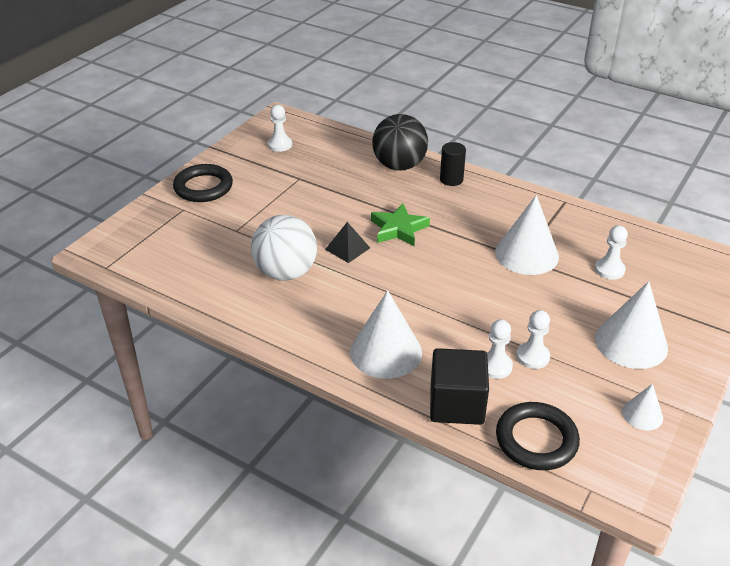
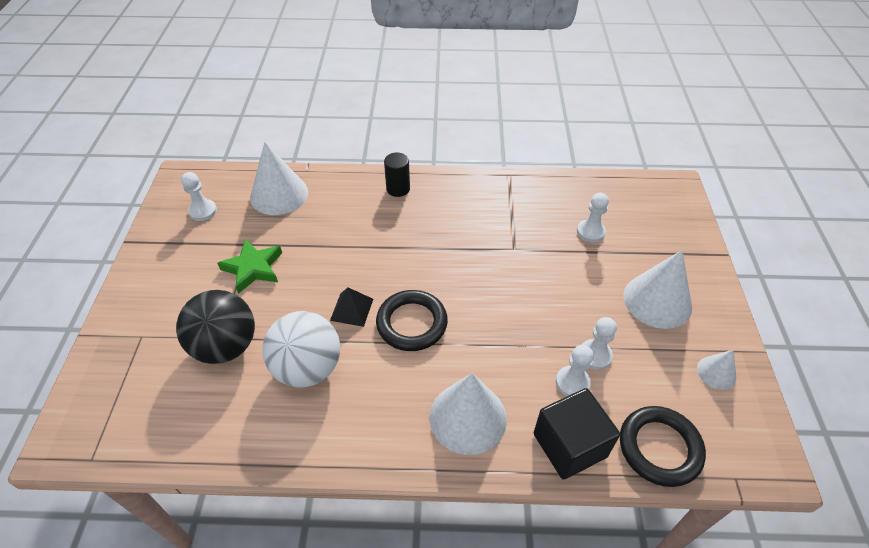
camera: 30 degrees left, 10 degrees up
(203, 187) = (148, 297): black ring -> black ring (412, 323)
(398, 229) = (386, 265): green star -> green star (253, 268)
(399, 166) = (340, 191): black ball -> black ball (226, 346)
(526, 254) = (515, 244): white cone -> white cone (279, 194)

